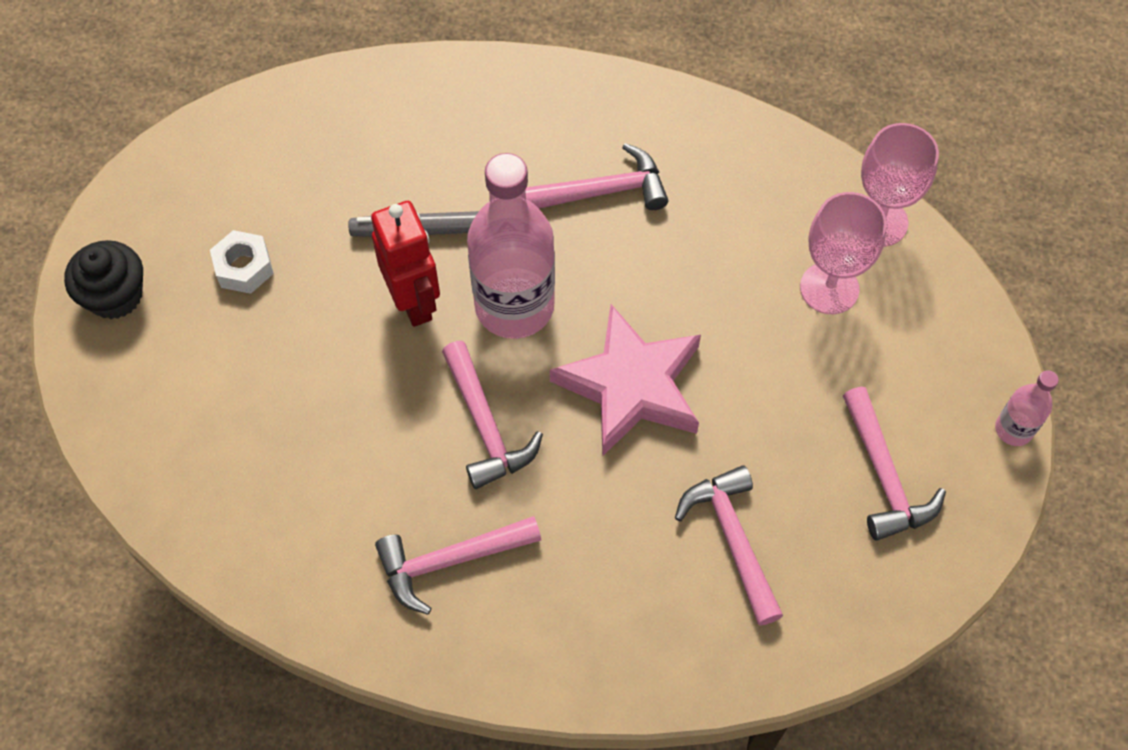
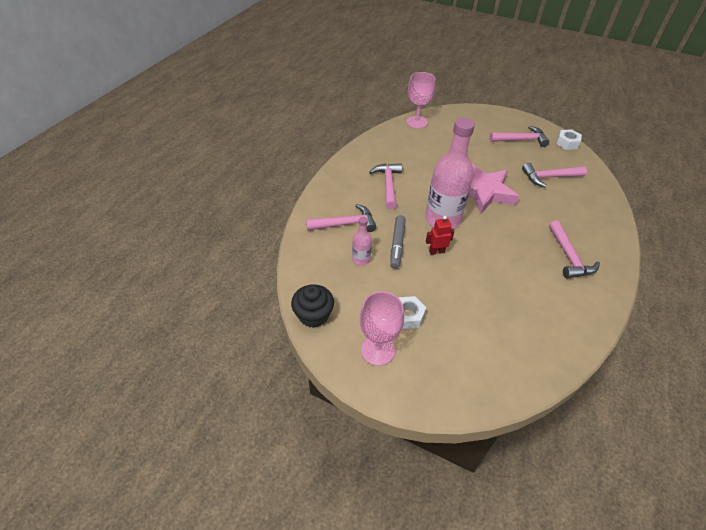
camera: 80 degrees left, 15 degrees down
(115, 295) = (417, 380): black cupcake -> black cupcake (313, 315)
(414, 301) = (436, 251): red robot -> red robot, size x0.58
(485, 425) = (502, 236): pink hammer -> pink hammer (345, 224)
(829, 288) = (443, 137): pink goblet -> pink goblet (377, 350)
(911, 599) = (567, 143): none -> white nut
(1013, 429) = (502, 112): pink bottle -> pink bottle (361, 259)

